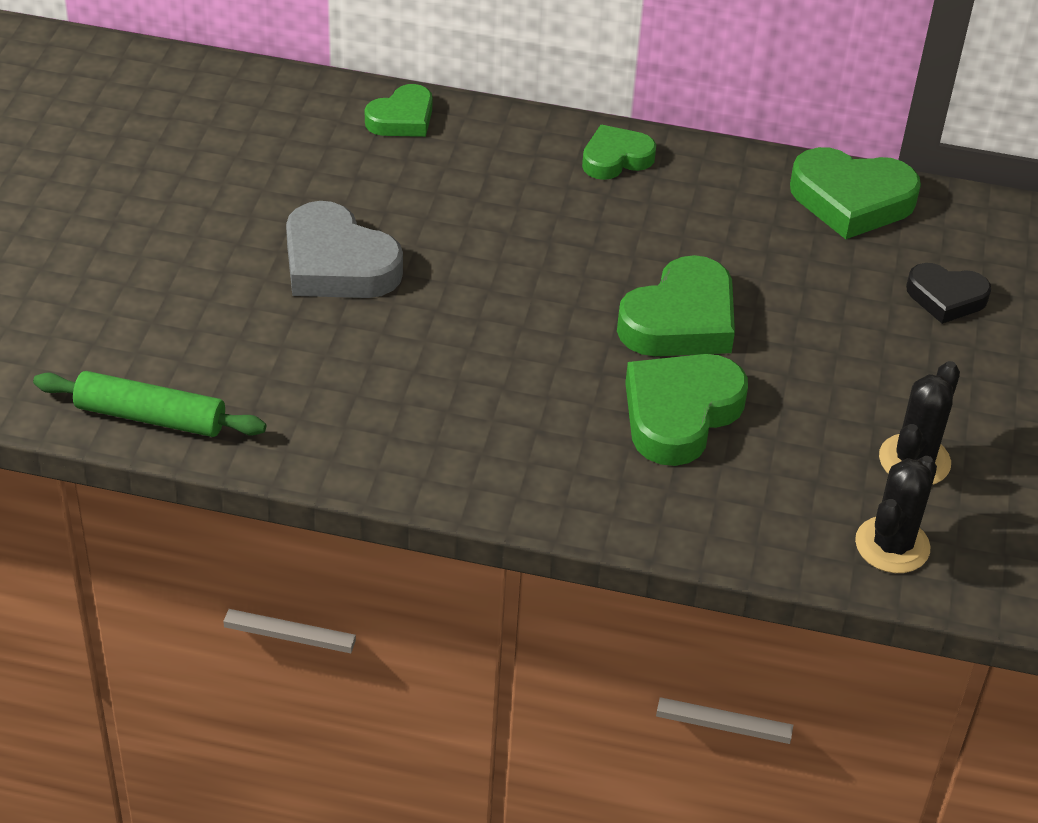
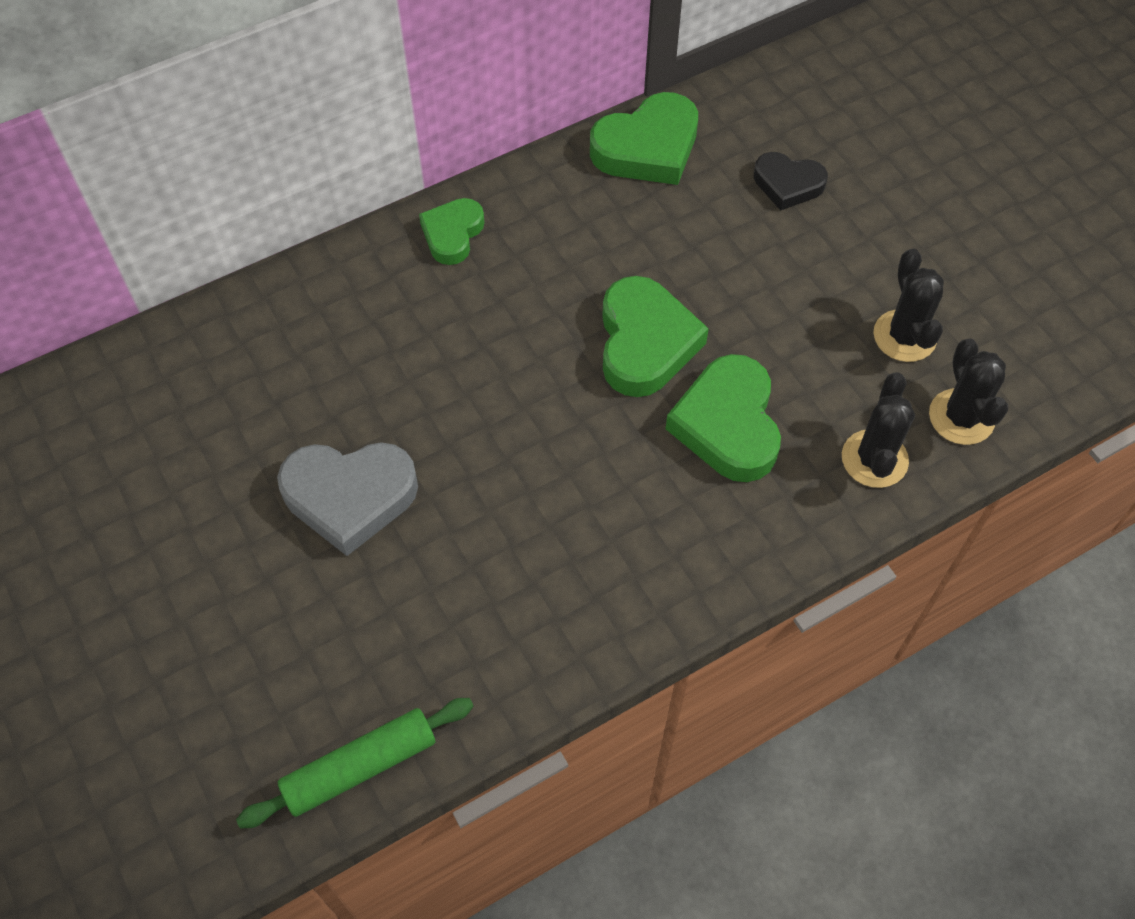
camera: 40 degrees left, 15 degrees up
(402, 118) = (253, 320): green heart -> none
(775, 518) = (874, 459): none -> black cactus
(946, 297) = (788, 184): black heart -> black heart turned 45 degrees clockwise

